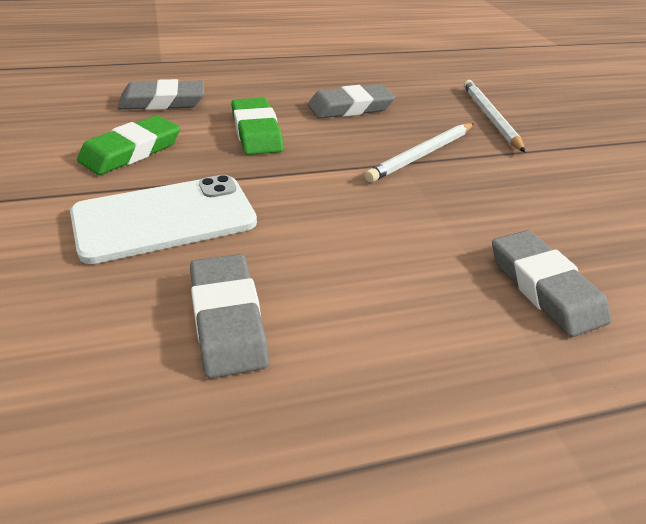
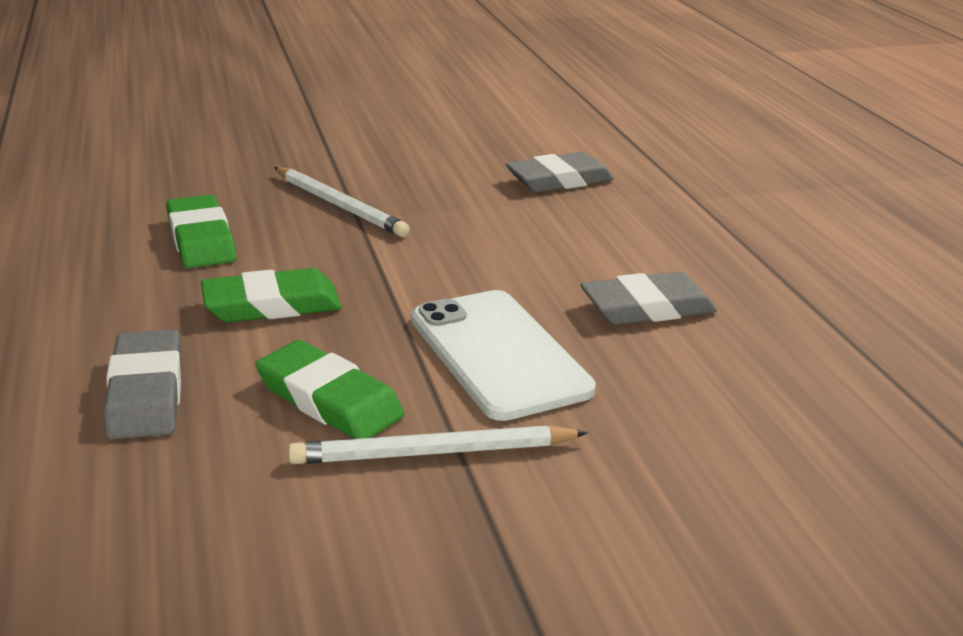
camera: 90 degrees left, 10 degrees down
(350, 107) = (201, 239): grey eraser -> green eraser
(490, 117) = (245, 161): white pencil -> white pencil (434, 453)

